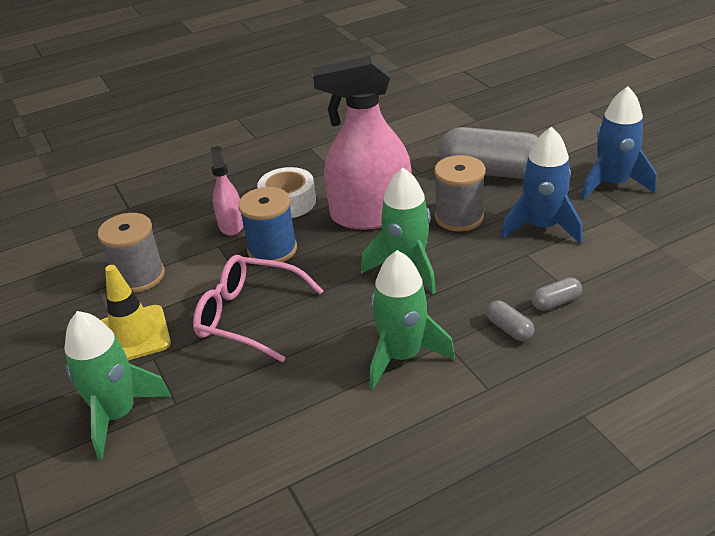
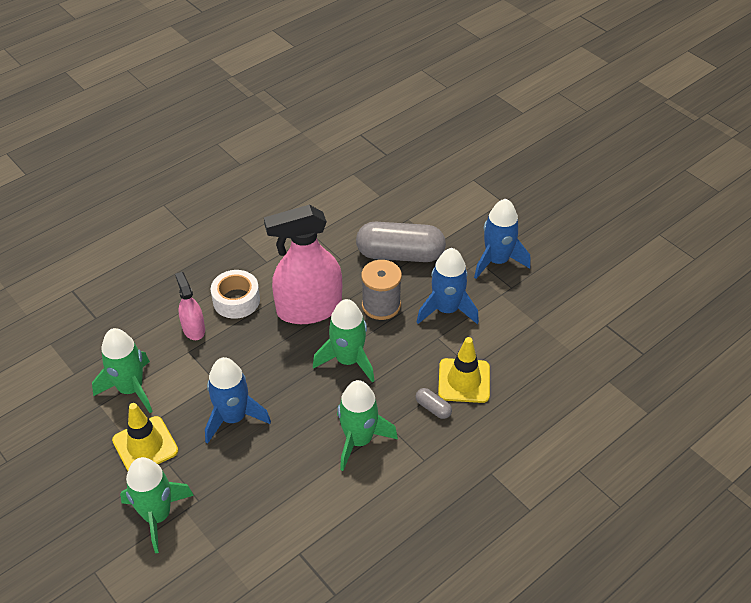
camera: 15 degrees left, 10 degrees up
(139, 276) = (131, 389): grey spool -> green rocket
(248, 316) = (233, 418): pink glasses -> blue rocket
(272, 250) = (235, 352): blue spool -> none
(555, 302) = (464, 381): grey capsule -> yellow traffic cone

